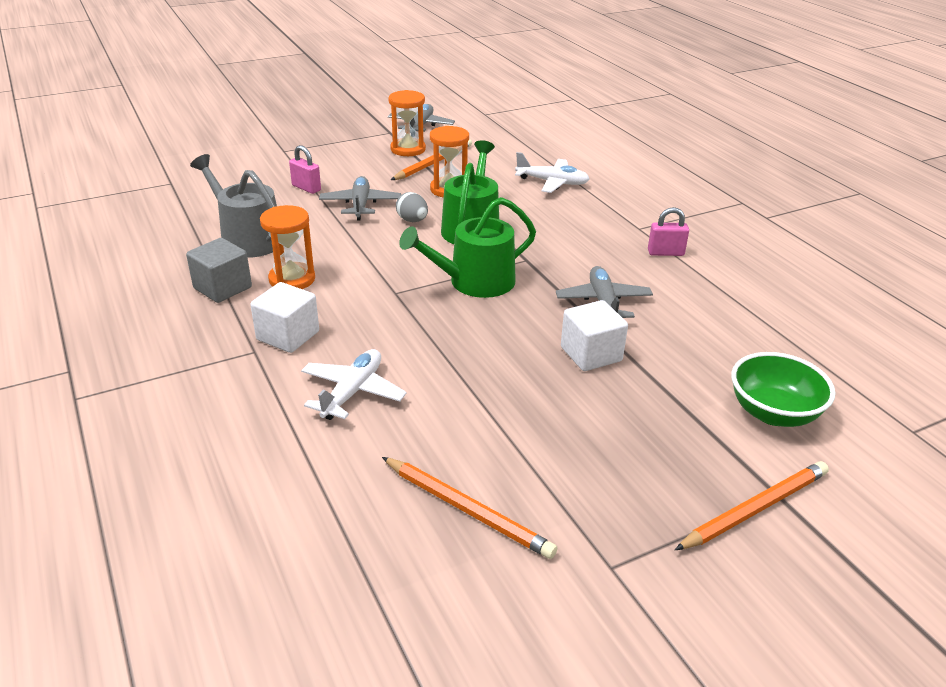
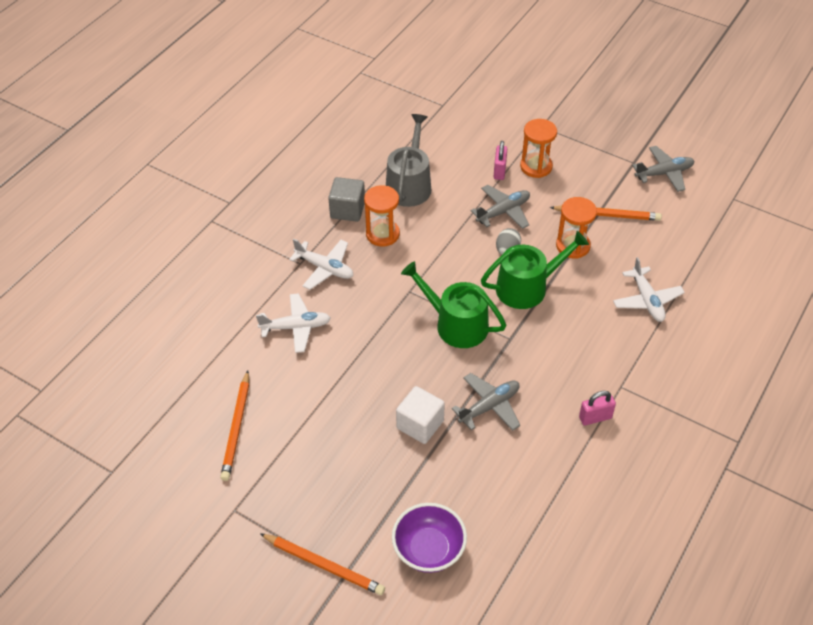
camera: 60 degrees right, 15 degrees up
(288, 336) = (325, 268): white cube -> white plane
(408, 149) = (615, 188): orange hourglass -> orange hourglass (536, 167)
(665, 253) = (595, 417): pink padlock -> pink padlock turned 75 degrees counterclockwise
(773, 413) = (429, 550): green bowl -> purple bowl

